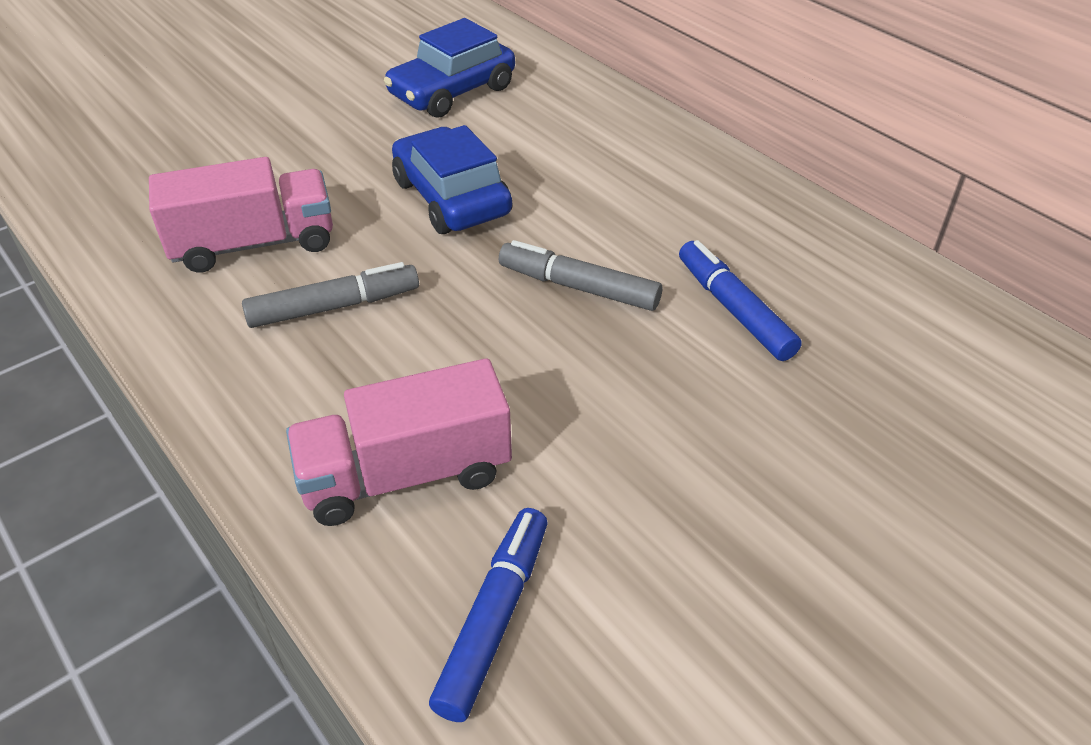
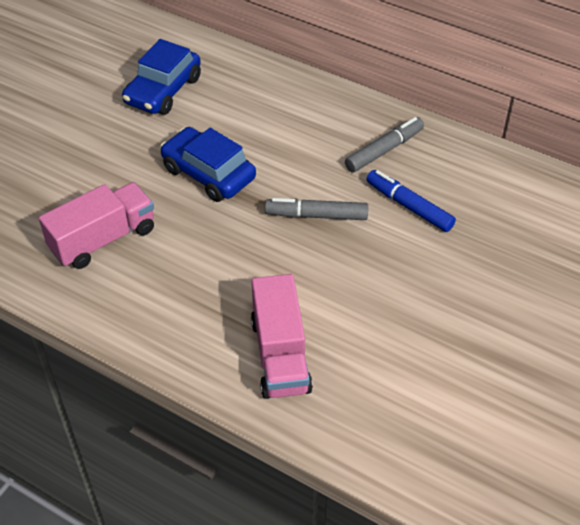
camera: 20 degrees left, 5 degrees up
(334, 307) = (180, 268): grey marker -> grey marker (384, 150)
(406, 474) = (280, 355): pink truck -> pink truck turned 60 degrees counterclockwise
(494, 618) = (365, 413): blue marker -> none

